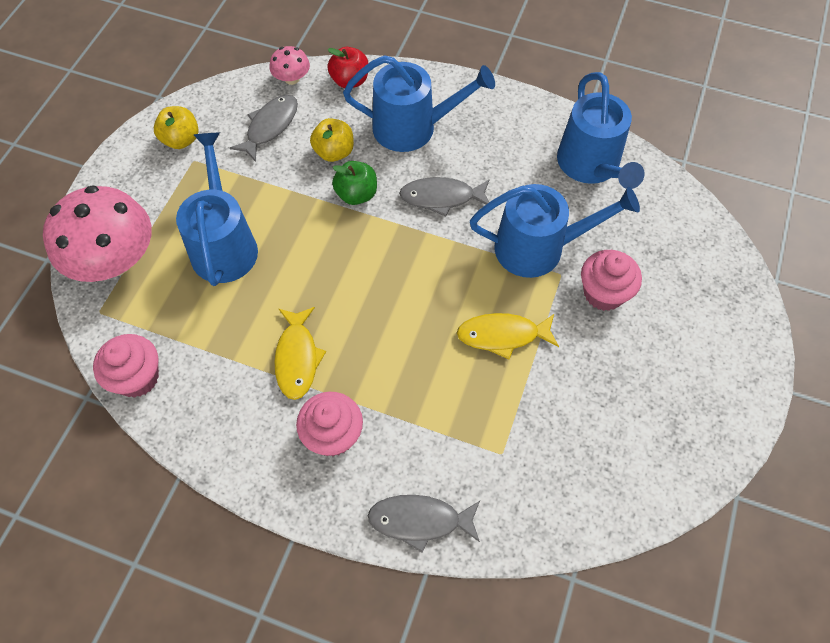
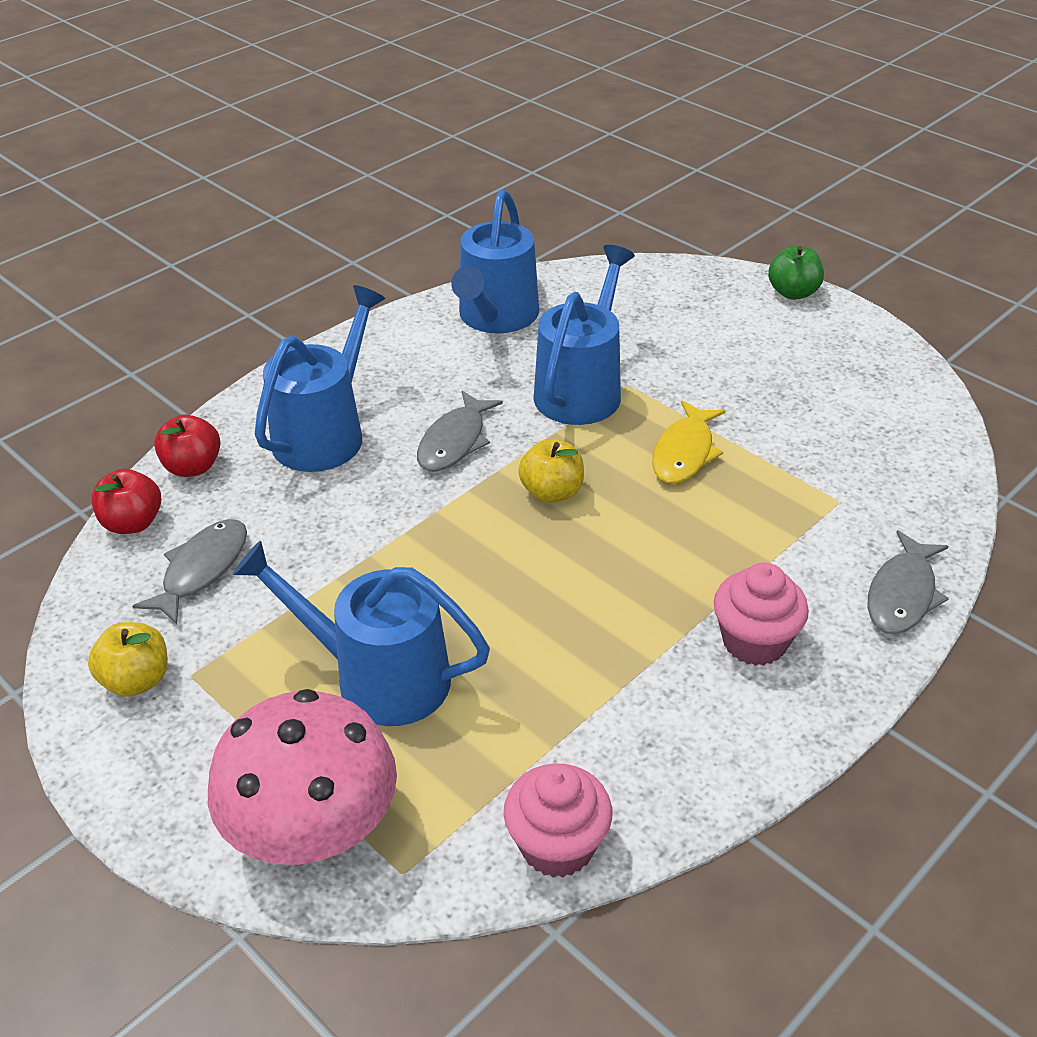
camera: 65 degrees left, 20 degrees down
(270, 126) = (201, 570): grey fish -> grey fish turned 60 degrees clockwise
(292, 78) = (132, 523): pink mushroom -> red apple
(297, 358) = (620, 646): yellow fish -> none
(334, 152) = (304, 516): yellow apple -> yellow apple (552, 492)
(356, 194) = (392, 515): green apple -> green apple (793, 293)
(591, 166) = (495, 317): blue watering can -> blue watering can turned 90 degrees clockwise
(603, 293) = (670, 363): pink cupcake -> none

